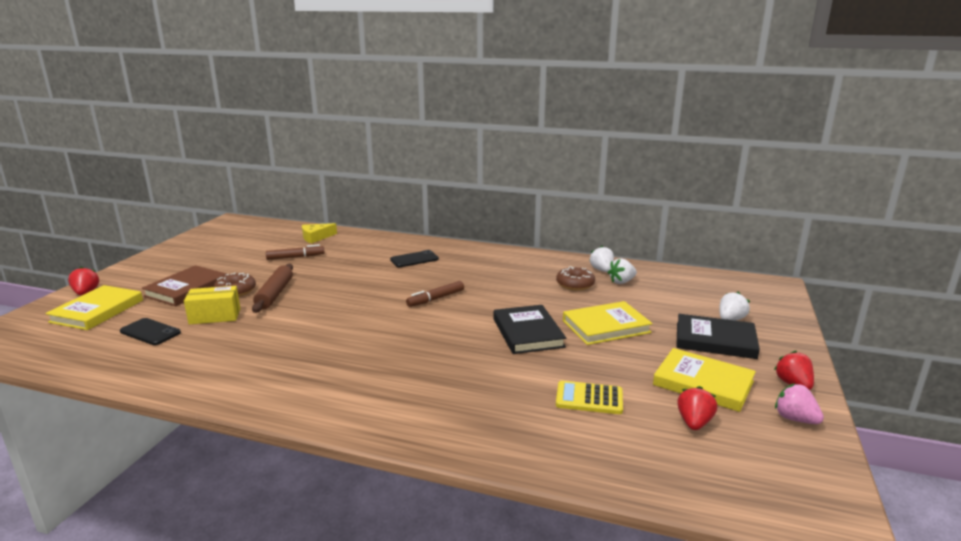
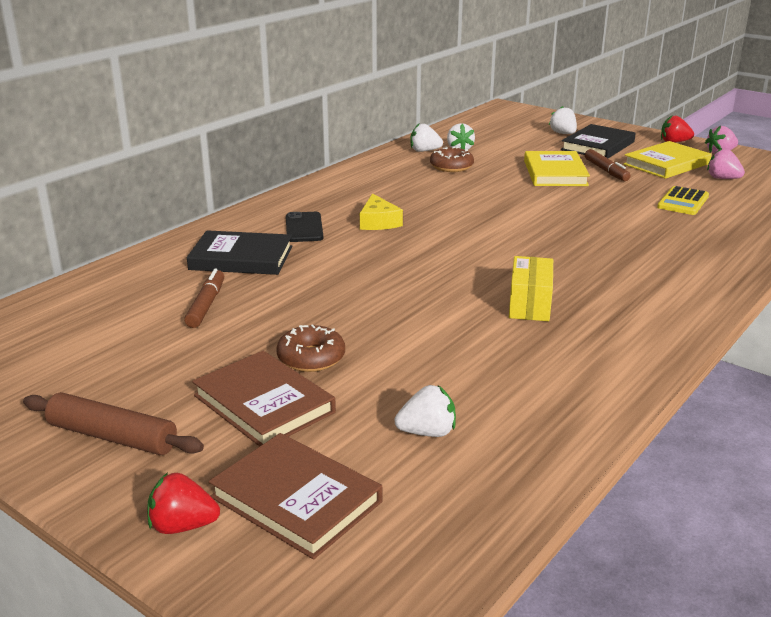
camera: 70 degrees left, 5 degrees up
(97, 311) = (296, 499): yellow book -> brown book
(150, 332) = (427, 432): black phone -> white strawberry
(215, 316) = (400, 375): yellow box -> yellow box (529, 304)
(274, 294) = (349, 327): brown rolling pin -> brown rolling pin (112, 437)
(316, 237) = (128, 284): yellow cheese -> yellow cheese (378, 222)
(435, 299) = (442, 231): brown marker -> brown marker (606, 171)
(528, 333) = (553, 203): black book -> black book (241, 258)
(694, 422) = (722, 178): red strawberry -> pink strawberry

